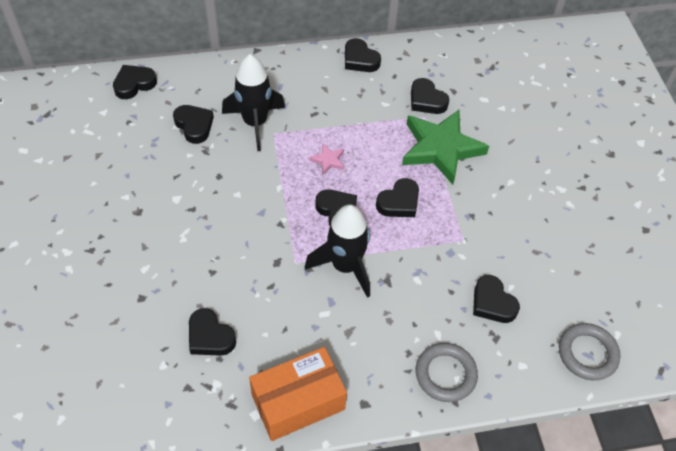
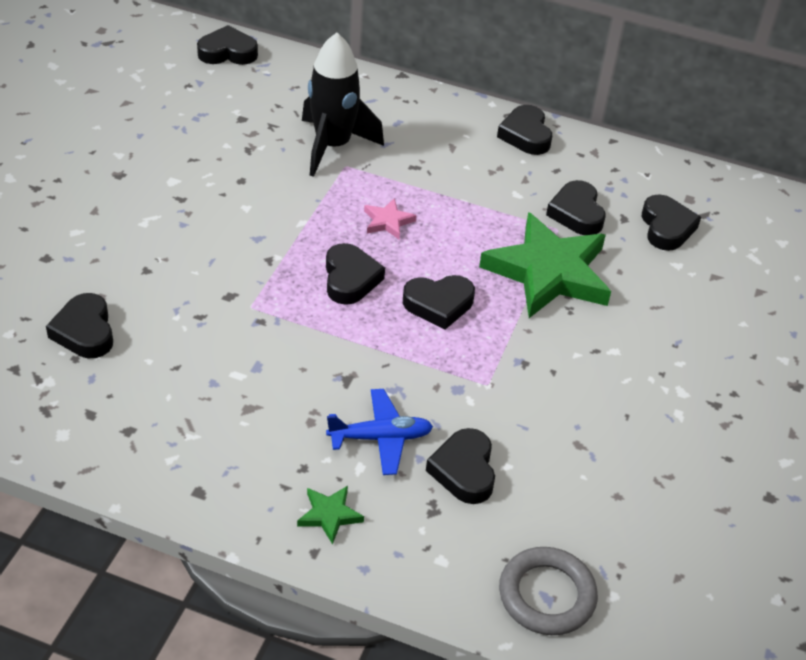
camera: 30 degrees right, 10 degrees down
(194, 126) = (258, 119): black heart -> black heart (666, 227)
(298, 402) = (123, 447): orange box -> none
(345, 266) = (308, 339): black rocket -> none
(434, 308) = (380, 438): none -> blue plane
(445, 374) = (329, 515): grey ring -> green star

